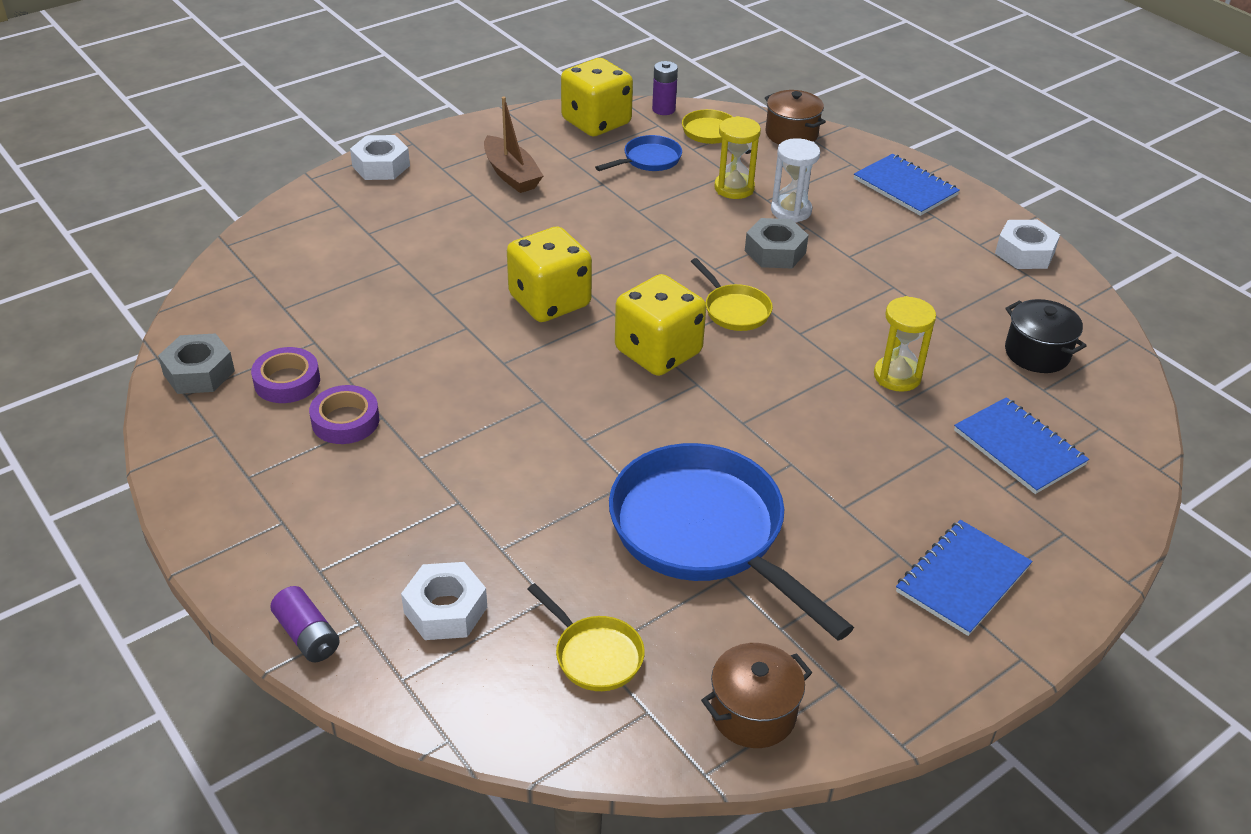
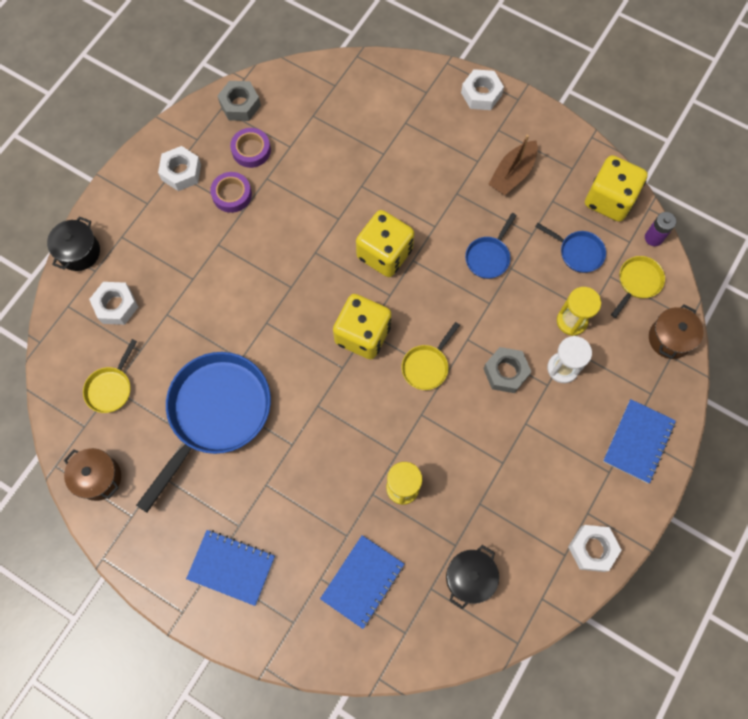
camera: 70 degrees right, 30 degrees up
(259, 466) = (181, 172): none -> white nut
(307, 636) = (79, 252): purple battery -> black pot
(612, 222) = (488, 257): none -> blue pan

